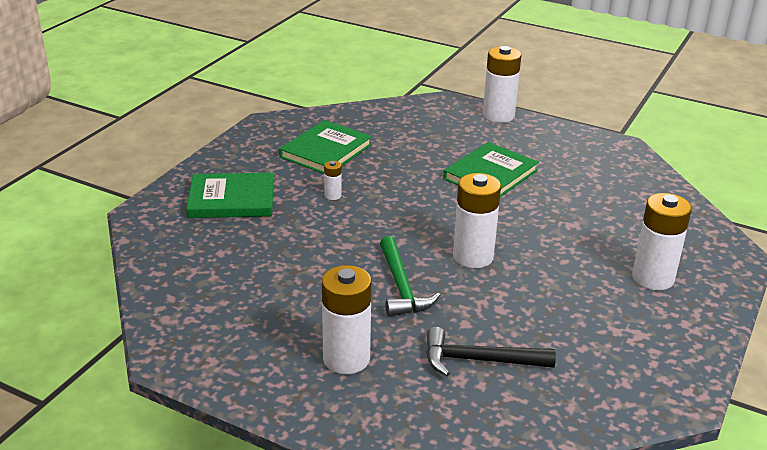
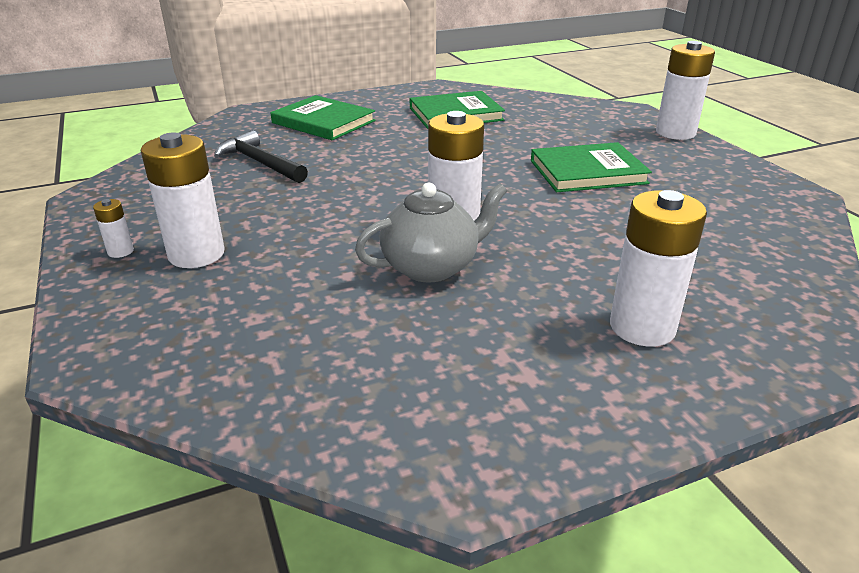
camera: 40 degrees right, 0 degrees up
(333, 195) = (406, 142): white battery -> white battery (120, 251)
(401, 287) = (343, 223): green hammer -> none
(479, 360) = (302, 311): black hammer -> black hammer (260, 163)
(504, 293) = (431, 267): none -> grey teapot

